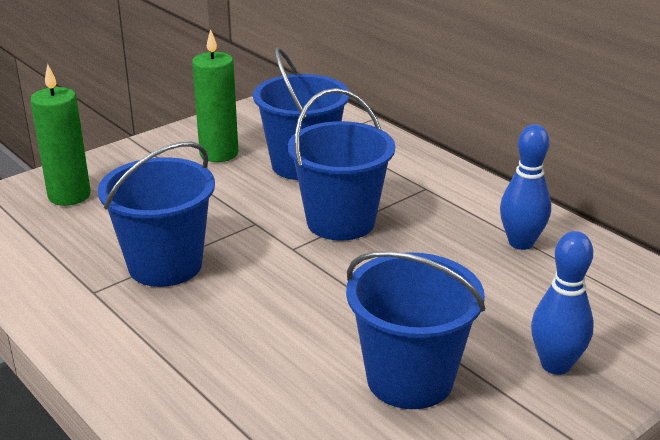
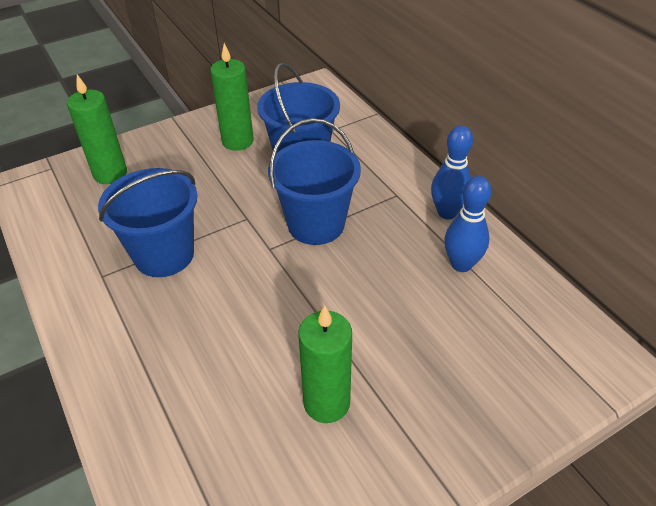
camera: 10 degrees right, 15 degrees up
(410, 379) = (326, 403): blue bucket -> green candle
(555, 365) = (454, 404): blue bowling pin -> blue bowling pin (447, 212)

